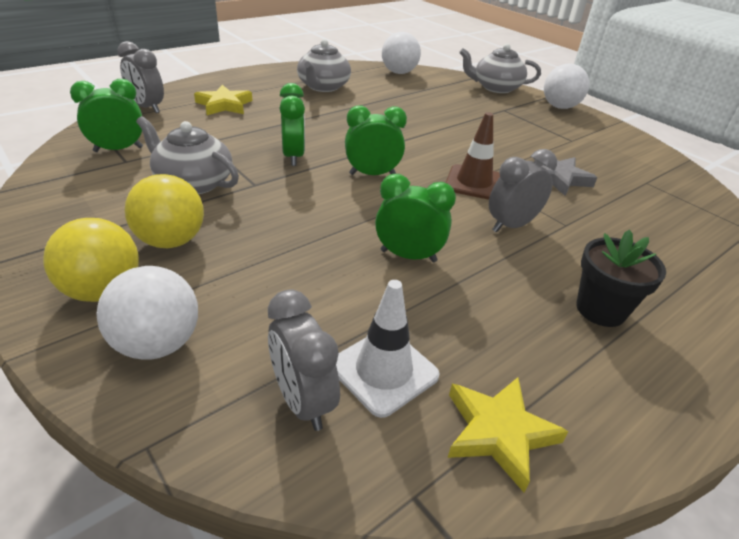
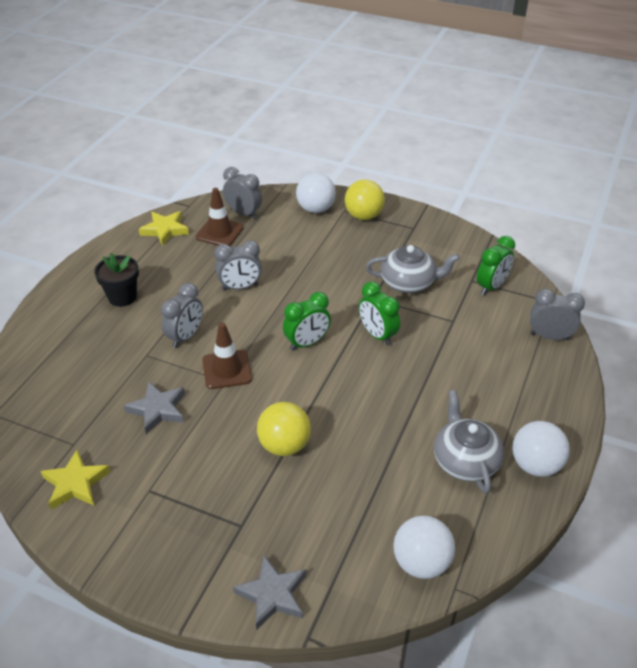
camera: 155 degrees right, 5 degrees up
(171, 241) = (368, 246): yellow ball -> yellow ball (284, 445)
(224, 105) = (505, 373): yellow star -> yellow star (75, 483)
(383, 371) = (219, 232): white traffic cone -> brown traffic cone
(408, 256) = (240, 287): green clock -> grey clock
(496, 88) = (272, 594): grey teapot -> grey star
(559, 107) = (171, 579): white ball -> white ball (535, 465)

